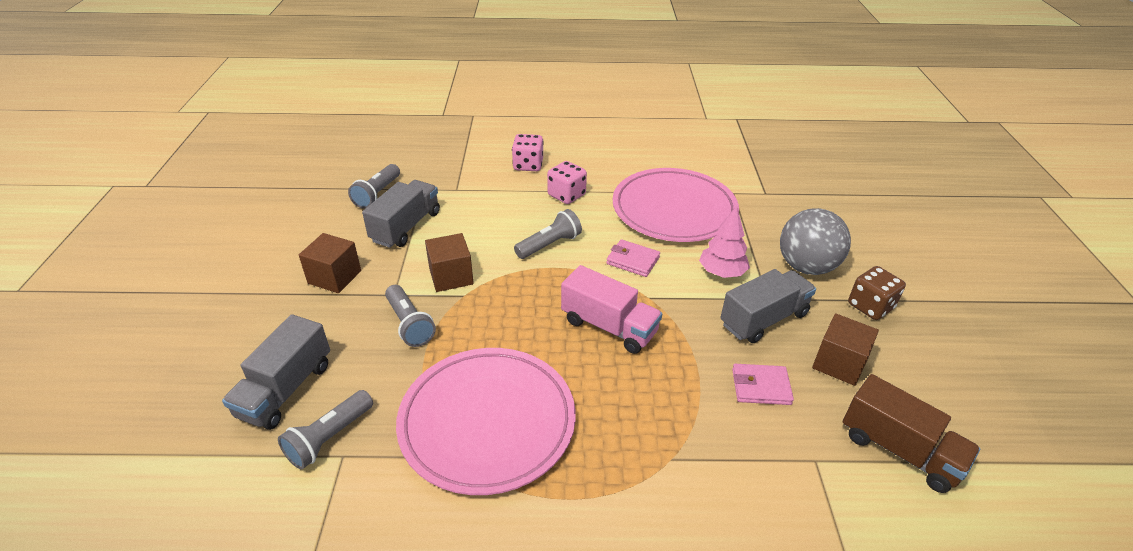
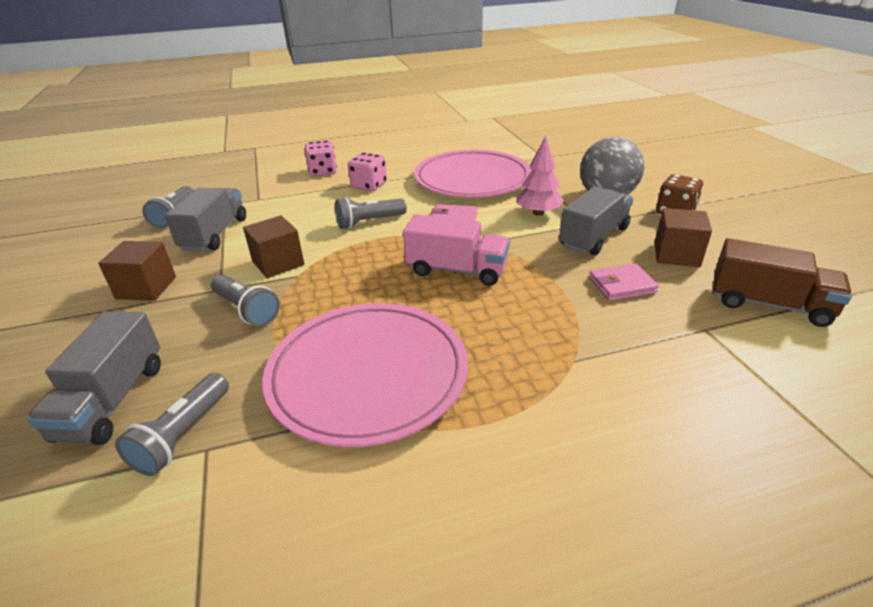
camera: 15 degrees left, 5 degrees down
(549, 245) = (369, 222): grey flashlight -> grey flashlight turned 150 degrees counterclockwise

